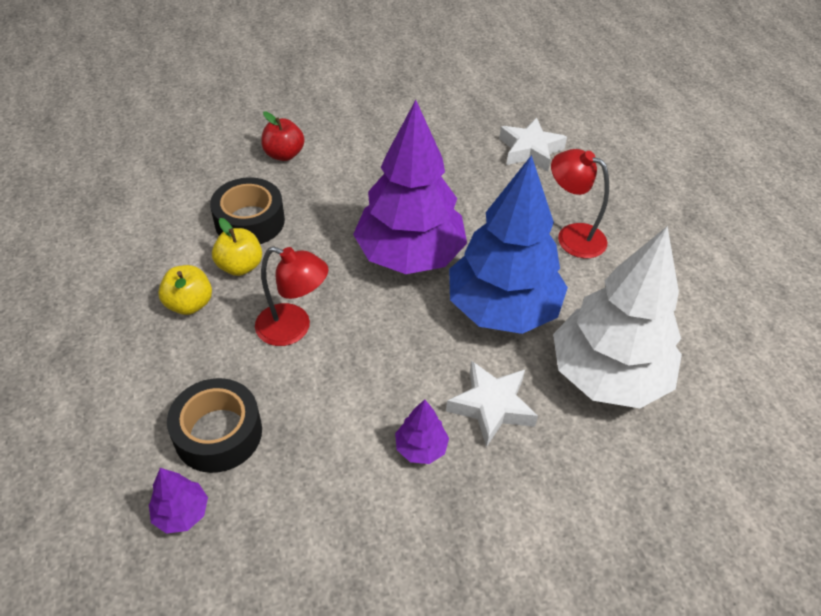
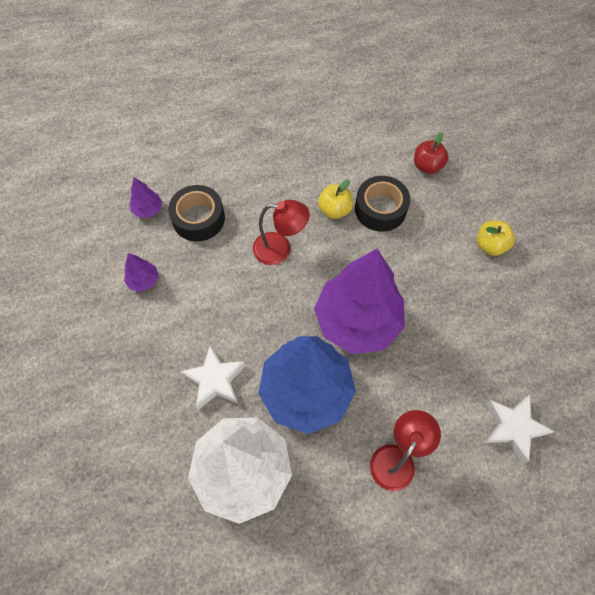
camera: 90 degrees right, 15 degrees up
(189, 304) = (298, 186): yellow apple -> yellow apple (490, 245)
(284, 154) = (461, 222): red apple -> red apple (427, 166)
(293, 329) = (280, 249): red lamp -> red lamp turned 105 degrees counterclockwise
(421, 448) = (183, 333): purple tree -> purple tree (143, 280)

